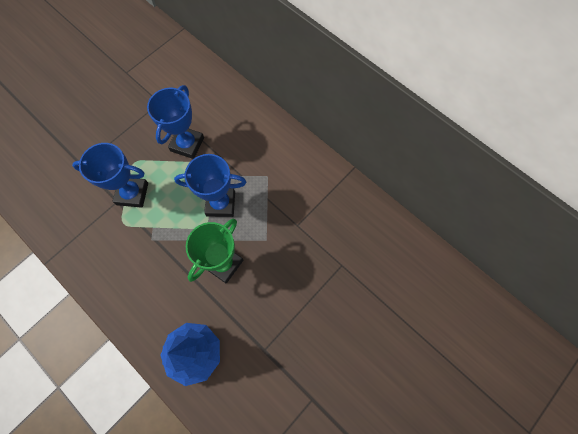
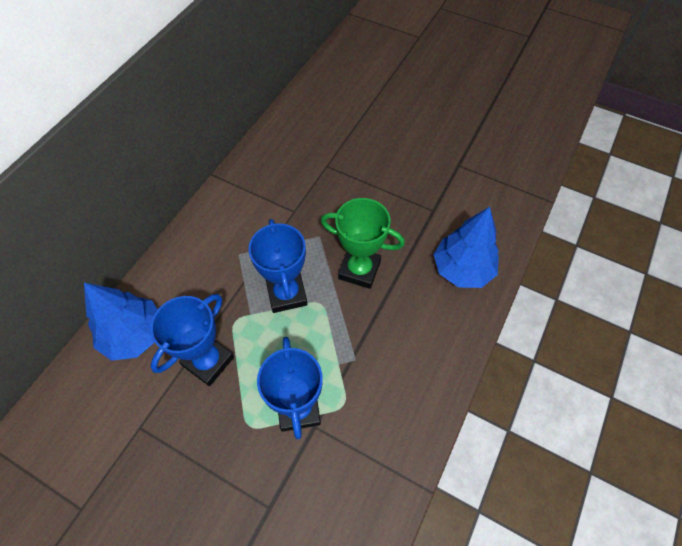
camera: 105 degrees left, 10 degrees down
(187, 144) = (208, 361): blue trophy -> blue trophy turned 60 degrees counterclockwise
(223, 103) = (134, 335): none -> blue tree

